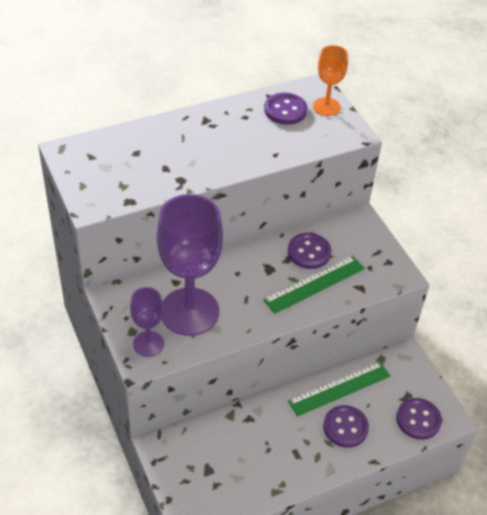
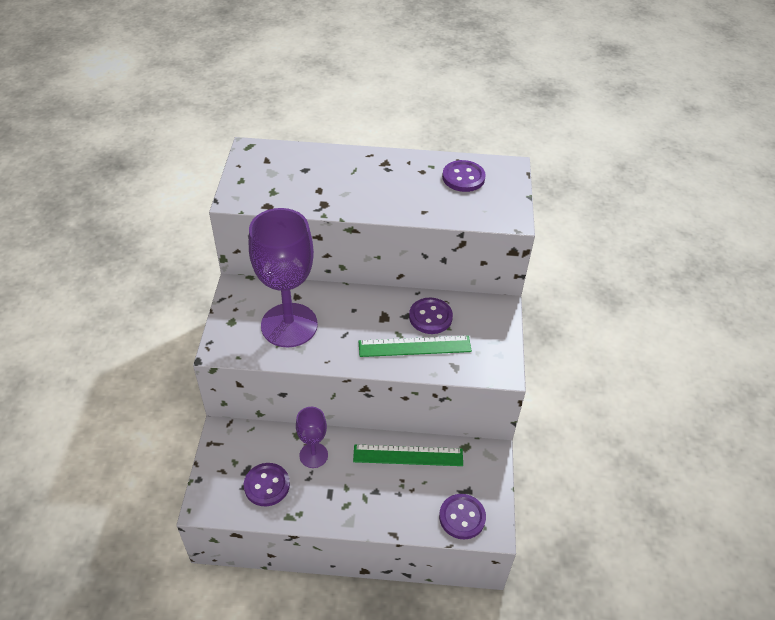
camera: 30 degrees right, 0 degrees up
(148, 344) = (236, 337): purple goblet -> purple goblet (313, 455)
(326, 107) = (504, 187): orange goblet -> none
(345, 427) = (389, 492): purple button -> purple button (267, 485)

